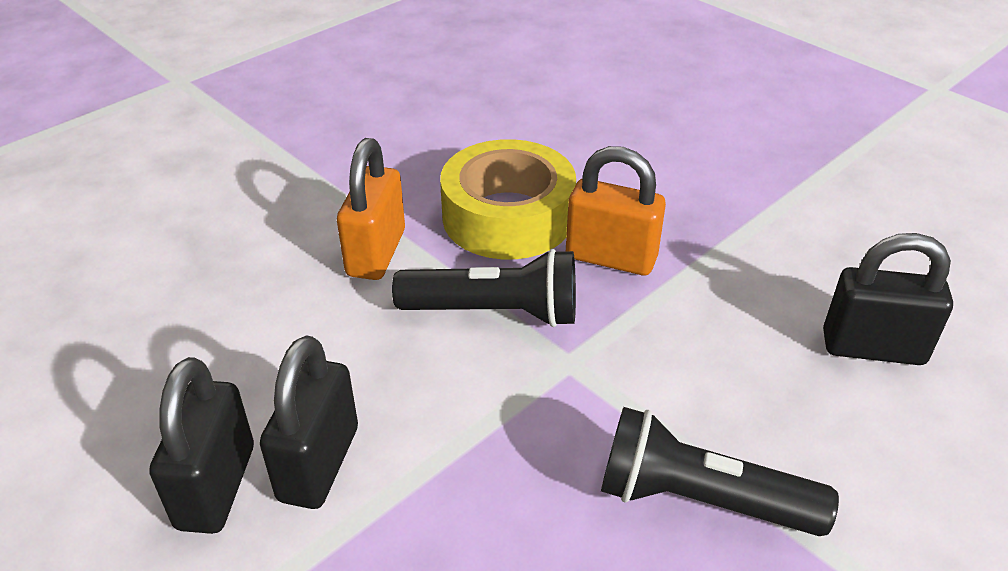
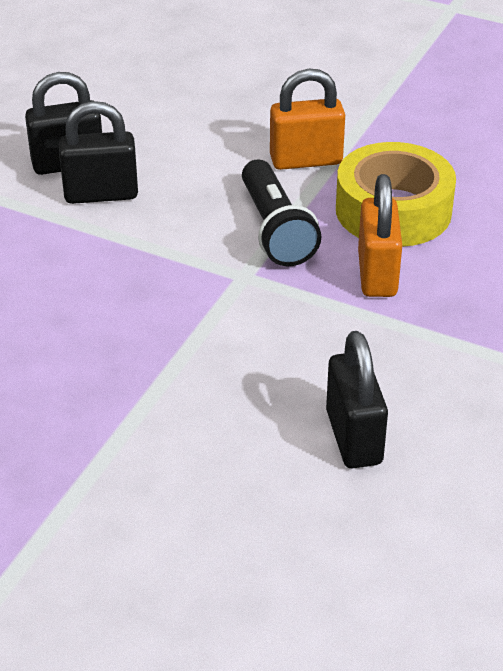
camera: 70 degrees right, 0 degrees up
(699, 500) = (144, 358): black flashlight -> none

